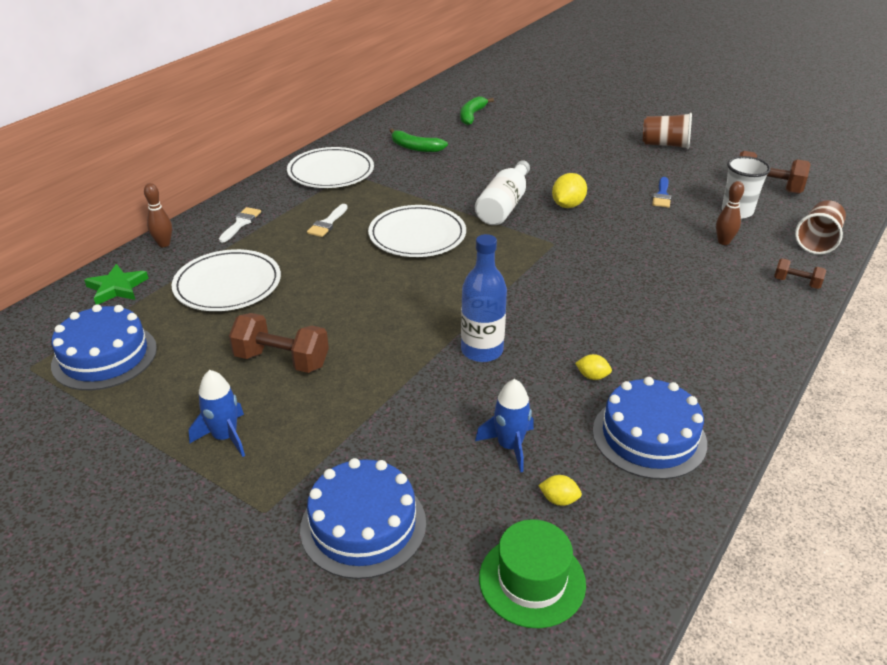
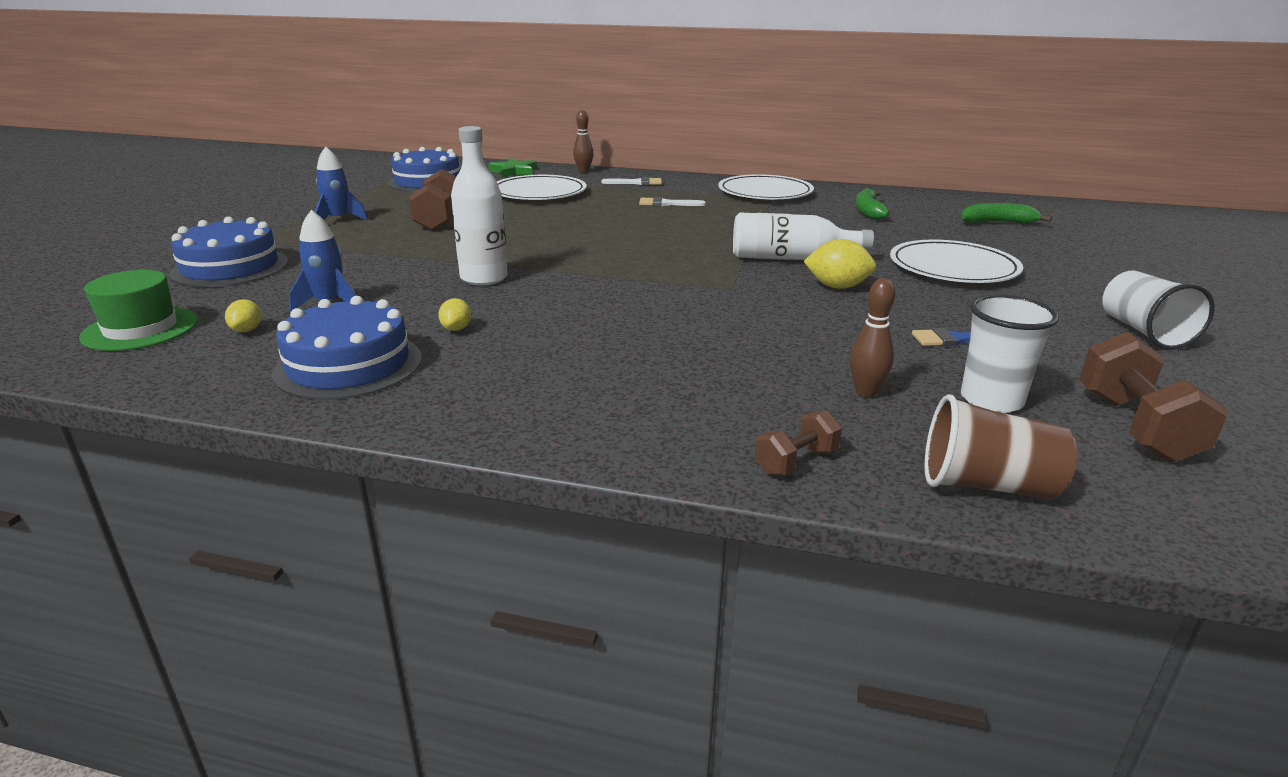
camera: 70 degrees right, 10 degrees down
(417, 235) = (680, 233): white plate -> white plate (953, 268)
(482, 350) = (484, 278): blue bottle -> white bottle
(665, 145) = (1143, 332): brown cup -> white cup
(796, 283) = (796, 462): brown dumbbell -> brown dumbbell turned 45 degrees clockwise

